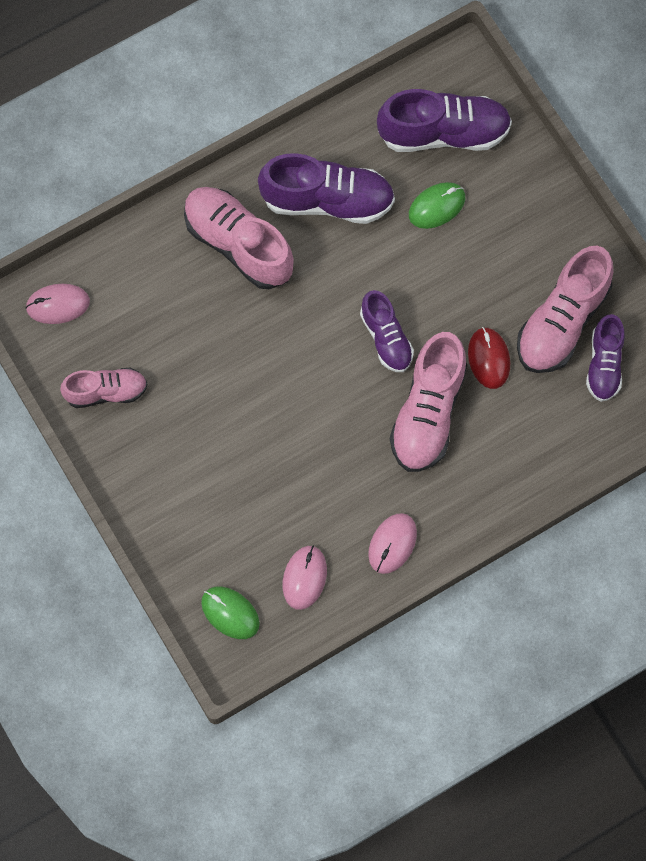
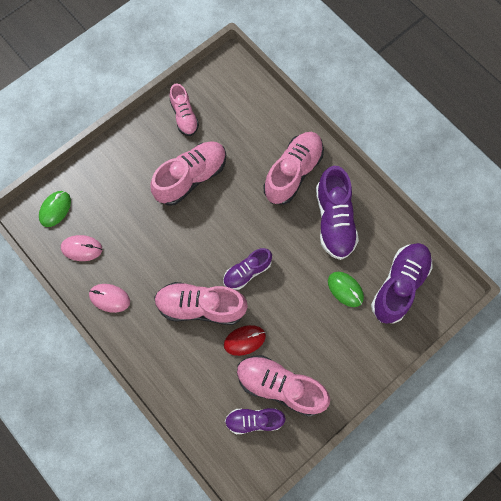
camera: 80 degrees right, 0 degrees up
(58, 304) = (234, 81): pink mouse -> none
(216, 397) = (191, 178): none -> pink shoe
(443, 133) = (399, 285): purple shoe -> purple shoe turned 135 degrees counterclockwise

